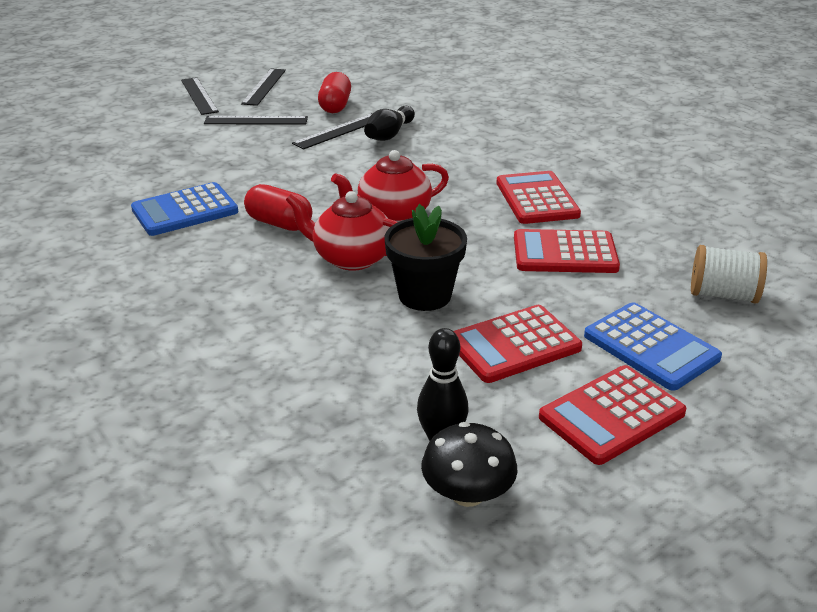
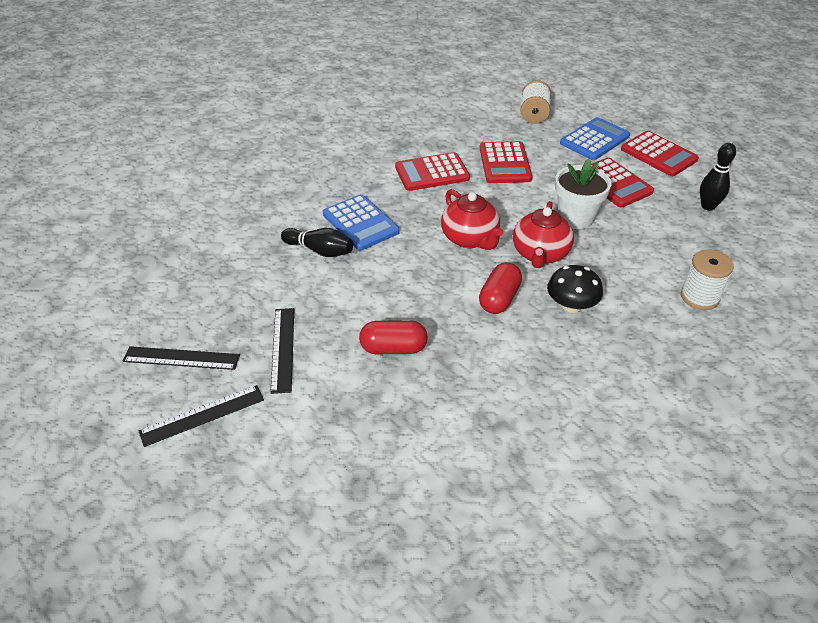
camera: 95 degrees left, 10 degrees up
(185, 211) = (491, 364): blue calculator -> blue calculator (360, 223)
(222, 374) = (699, 297): none -> white spool
(335, 106) = (247, 293): red capsule -> red capsule (393, 348)
(338, 131) = (311, 284): black ruler -> none
(425, 295) = (575, 218): black flower pot -> white flower pot
(467, 493) = (741, 197): black mushroom -> black mushroom (571, 305)

